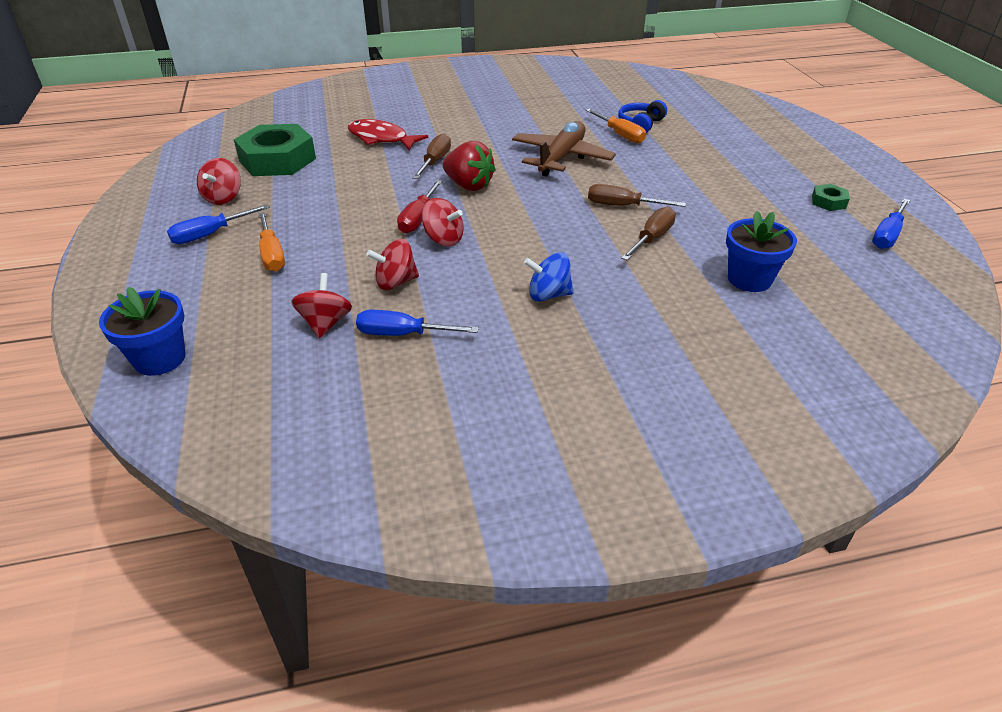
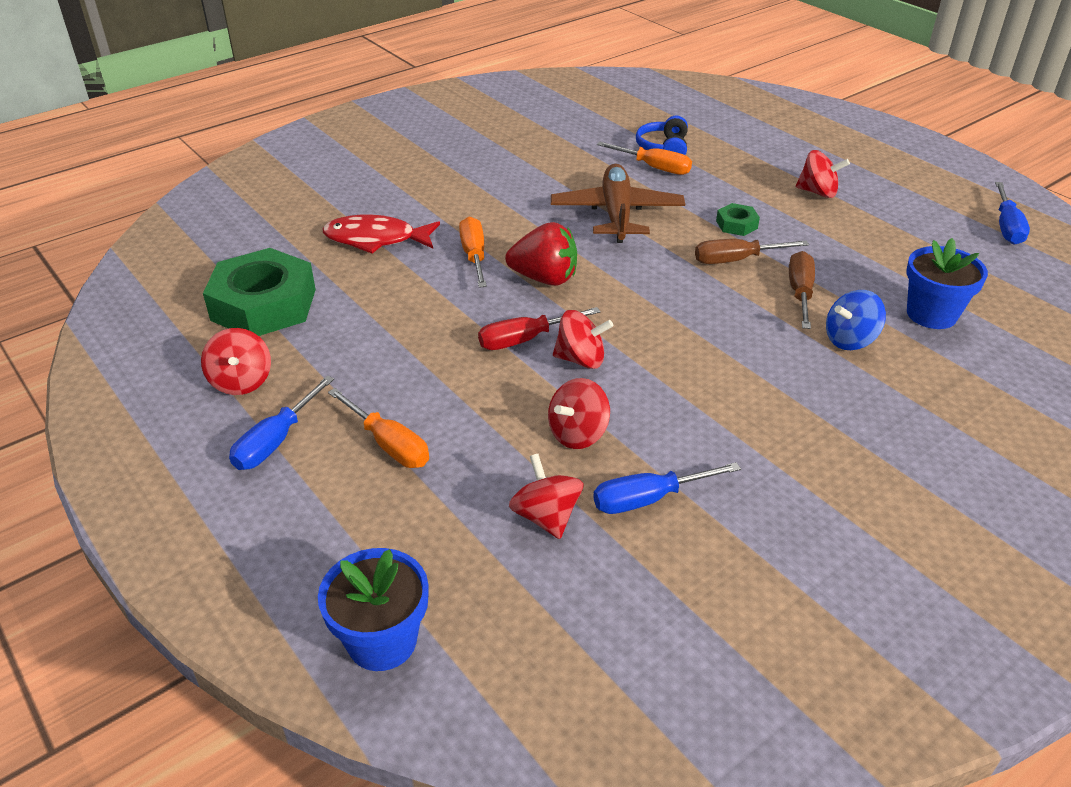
camera: 25 degrees left, 0 degrees up
(418, 218) = (525, 339): red screwdriver -> red screwdriver turned 75 degrees clockwise
(435, 162) = (474, 256): brown screwdriver -> orange screwdriver
(548, 295) = (758, 395): blue spinning top -> blue spinning top (850, 340)
(738, 176) = (817, 192): none -> red spinning top
(828, 202) = (925, 201): green nut -> green nut (736, 224)

